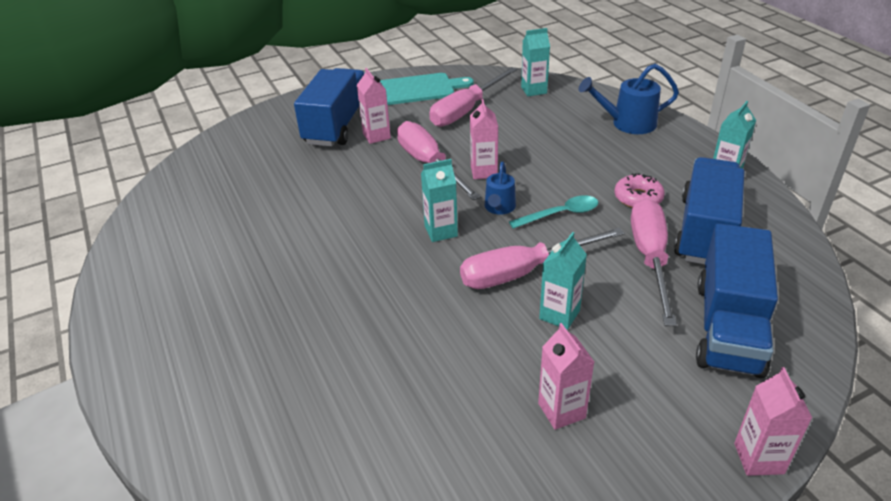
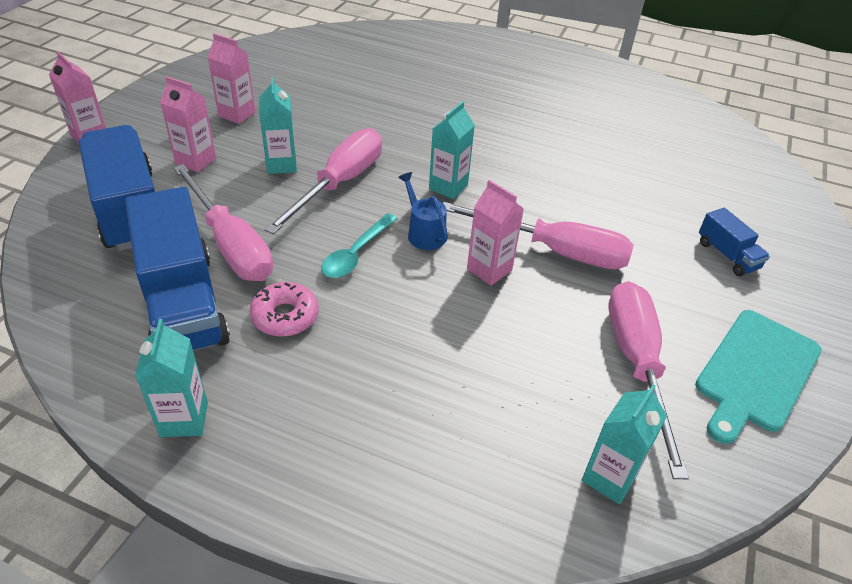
camera: 135 degrees right, 5 degrees up
(337, 125) = (727, 255): blue truck -> blue truck, size x0.47
(376, 136) = (664, 261): pink carton -> pink carton (196, 161)
(627, 124) = (390, 468): blue watering can -> none

